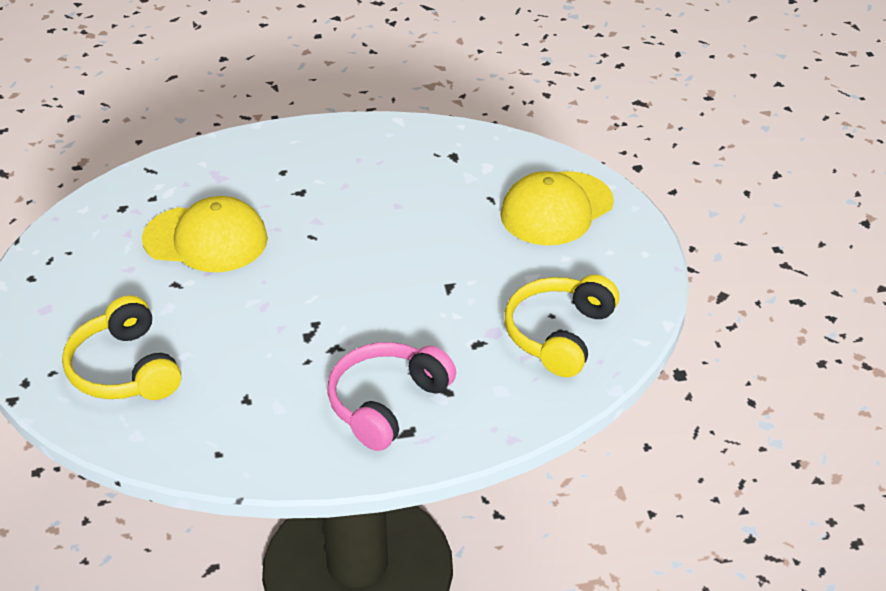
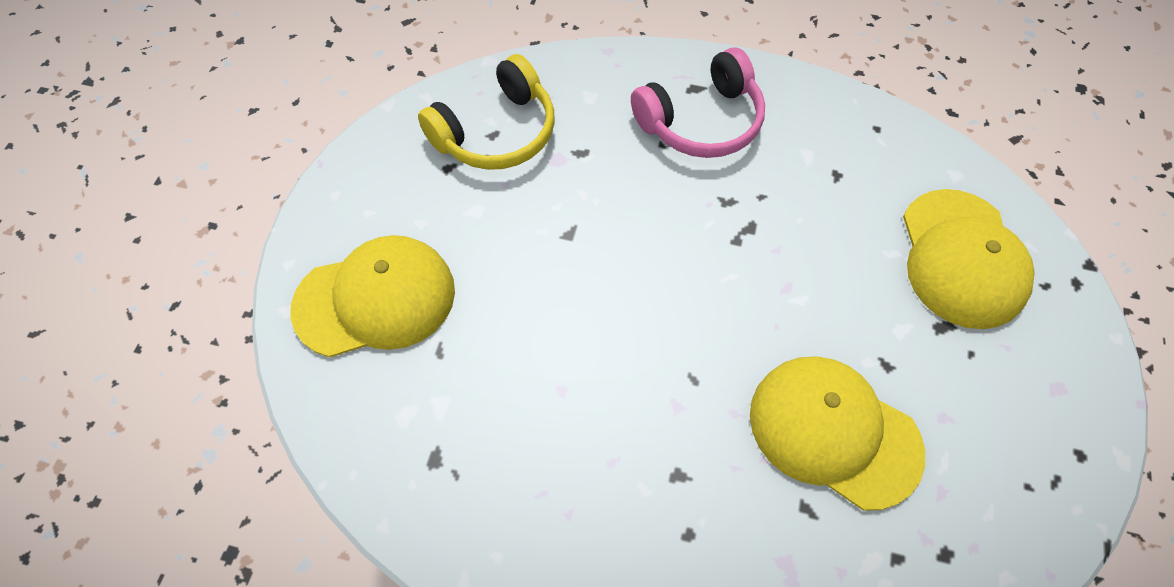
camera: 155 degrees left, 20 degrees up
(124, 369) = (962, 258): yellow headphones -> yellow cap

